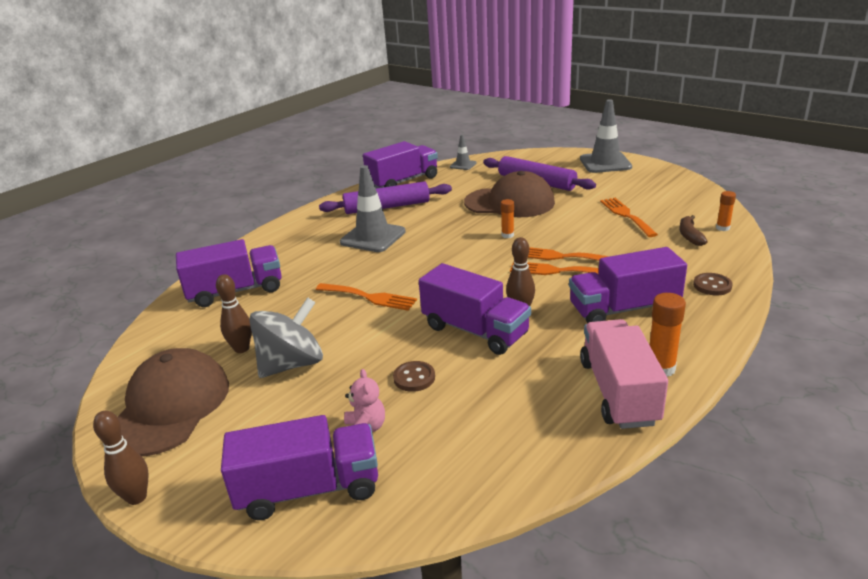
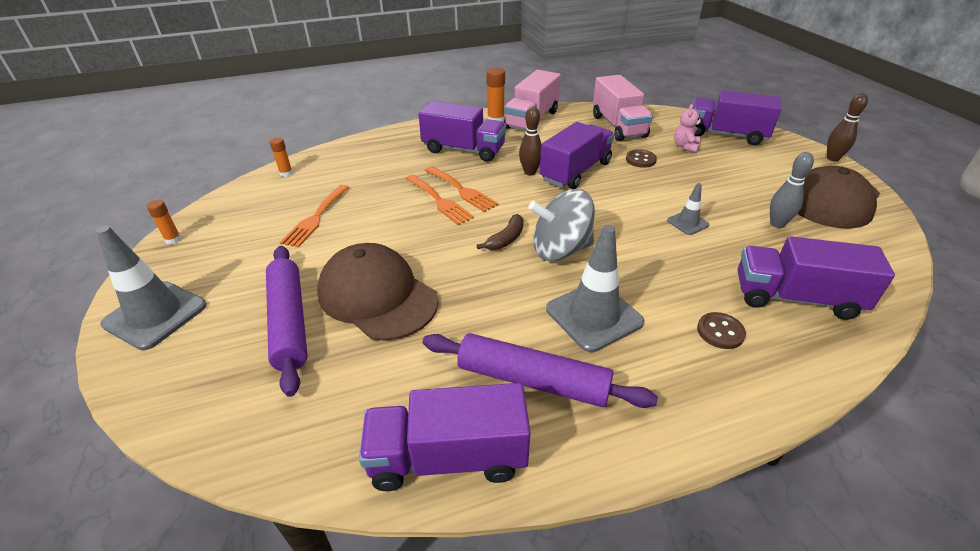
camera: 150 degrees left, 10 degrees up
(241, 349) = (777, 224): brown bowling pin -> grey bowling pin
(292, 364) = (730, 196): grey spinning top -> grey spinning top (560, 250)
(370, 297) = (641, 229): orange fork -> none
(463, 165) = (297, 453): grey traffic cone -> grey traffic cone (687, 223)
(475, 331) = (575, 171): purple truck -> purple truck turned 60 degrees clockwise
(486, 434) = (618, 126): none -> pink truck
(507, 235) = (448, 245): orange glue stick -> orange glue stick (173, 239)
(690, 236) = (320, 177): brown banana -> brown banana (506, 239)
(712, 285) = (388, 142): brown button -> brown button (720, 332)

